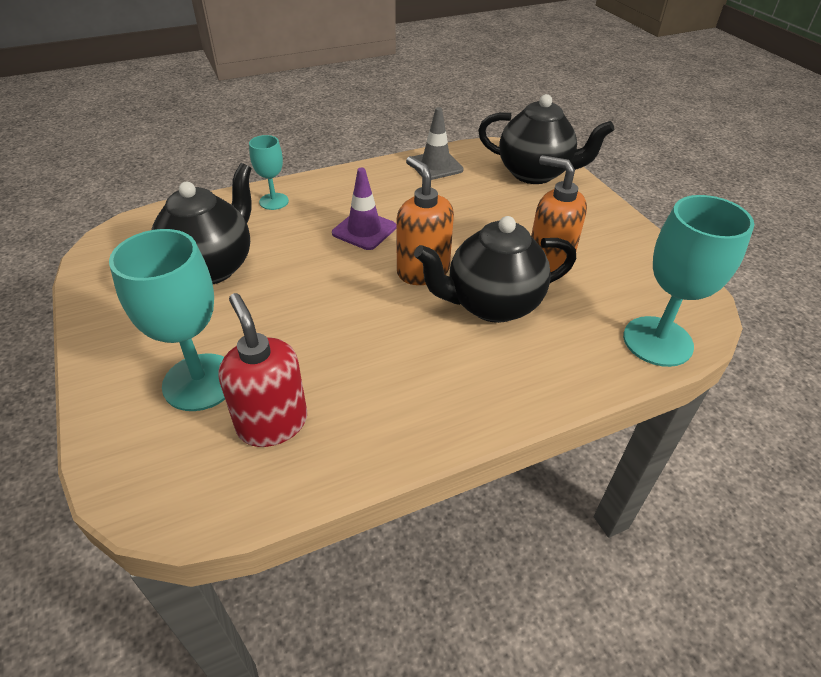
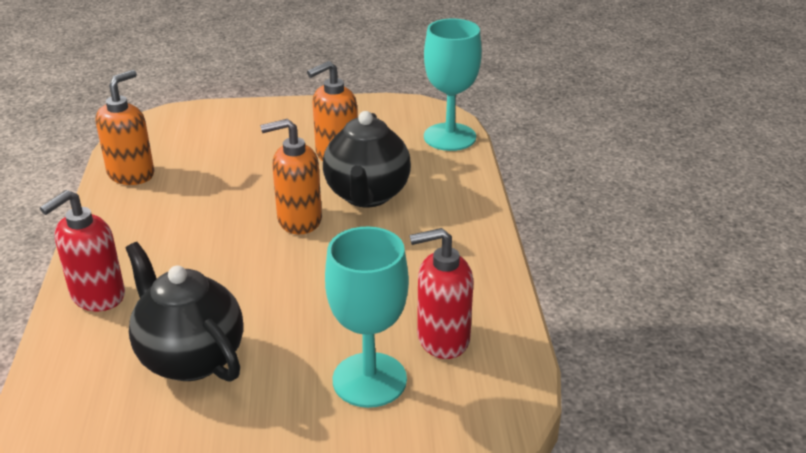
camera: 70 degrees left, 10 degrees down
(274, 201) = (97, 296): turquoise goblet -> red soap dispenser
(364, 230) = (208, 242): purple traffic cone -> none
(436, 166) = (131, 174): grey traffic cone -> orange soap dispenser
(535, 173) = (200, 124): black teapot -> none

